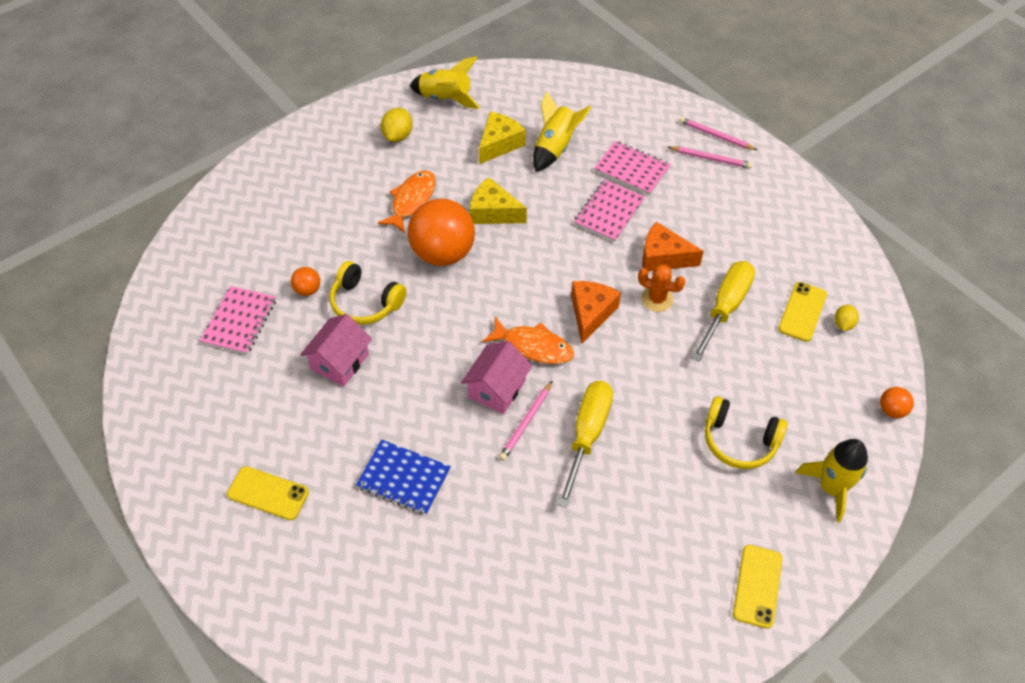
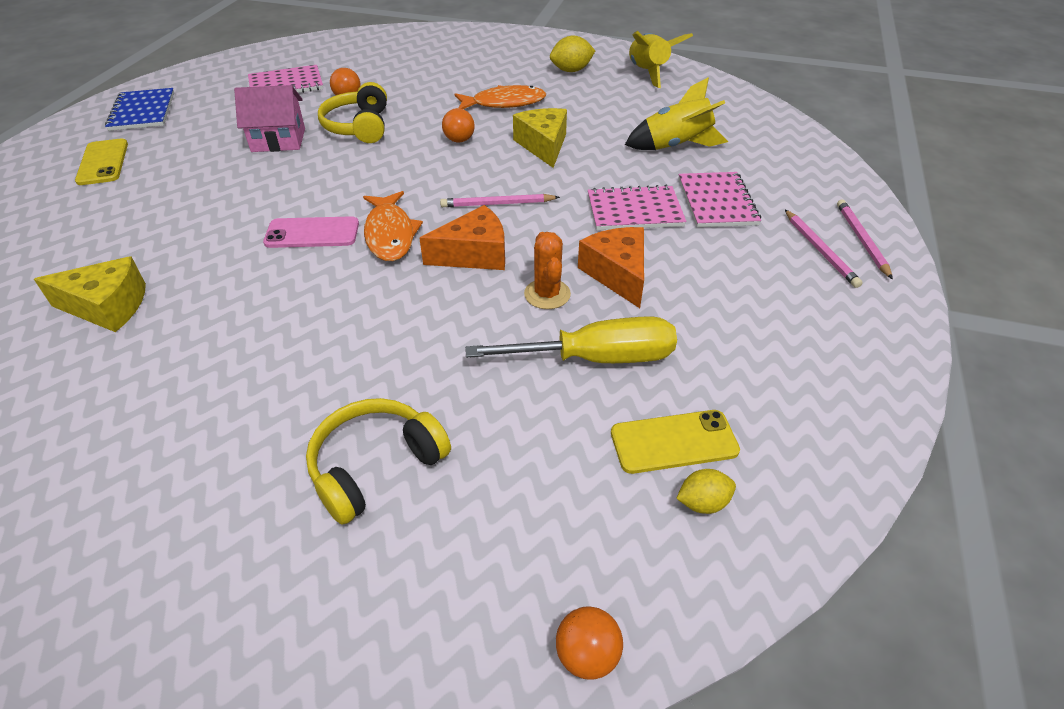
camera: 55 degrees right, 10 degrees down
(404, 478) = (157, 223): blue notebook -> blue notebook (142, 111)
(443, 253) = (459, 140): orange ball -> orange ball, size x0.43
(497, 389) = (312, 233): pink house -> pink phone
(499, 144) = (634, 117): yellow cheese -> yellow cheese (107, 307)
(526, 422) = (279, 269): pink pencil -> pink pencil (497, 204)
(587, 435) = (290, 320): yellow screwdriver -> none
(739, 440) = (376, 466): yellow headphones -> yellow headphones turned 60 degrees clockwise
(757, 586) = (107, 602): yellow phone -> none
(830, 488) = (355, 626): yellow rocket -> none

